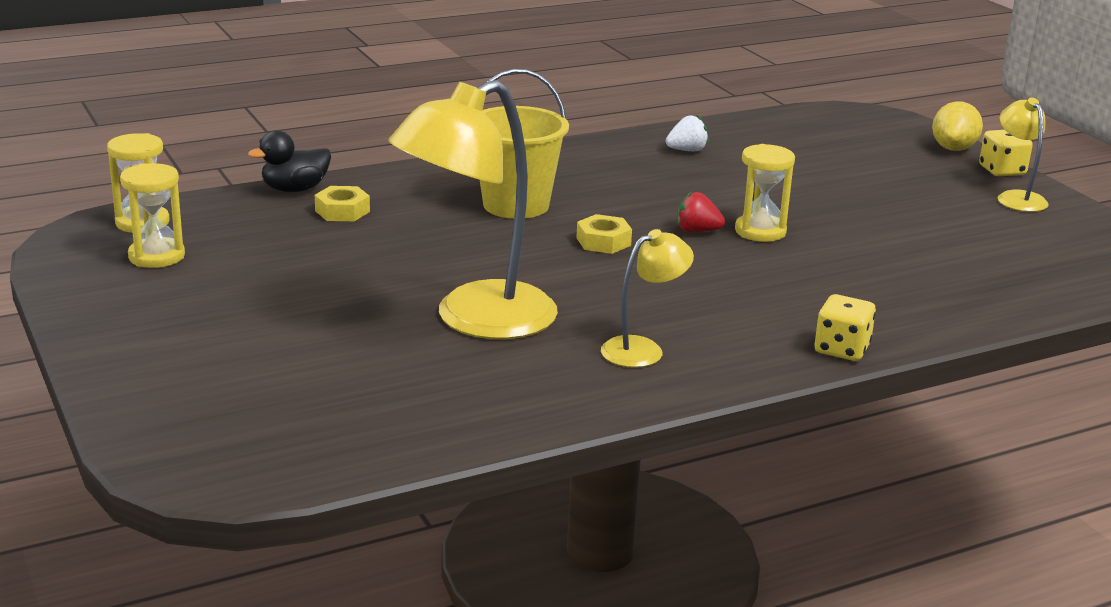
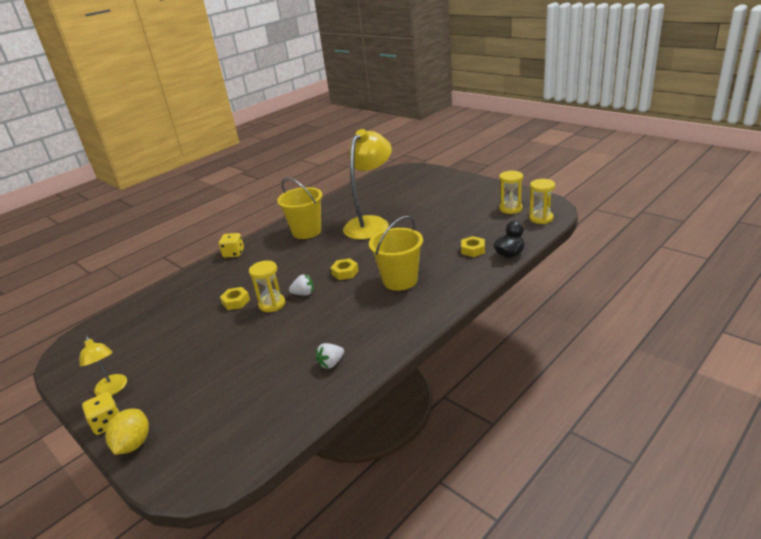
camera: 165 degrees right, 5 degrees up
(643, 349) = (306, 231): yellow lamp -> yellow bucket
(697, 231) = (304, 293): red strawberry -> white strawberry
(830, 252) = (236, 302): none -> yellow nut

